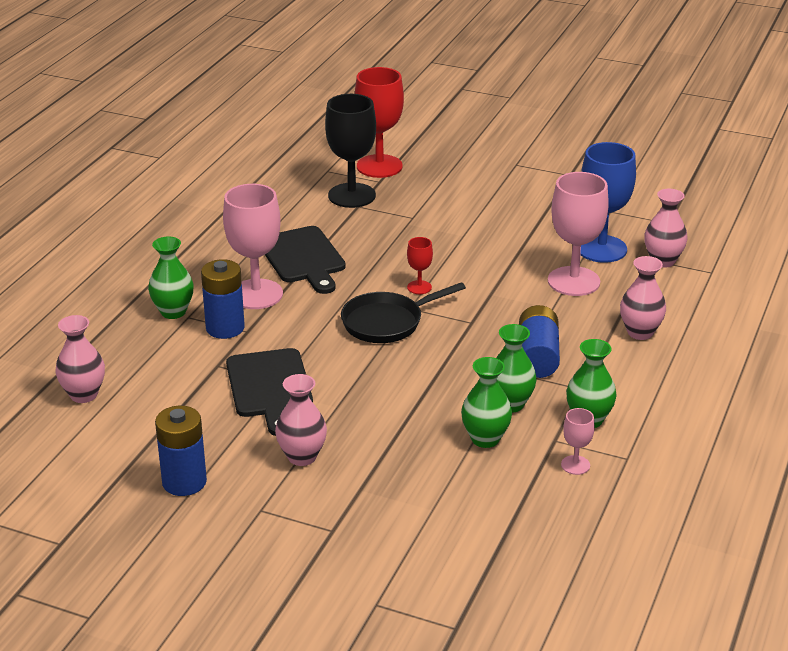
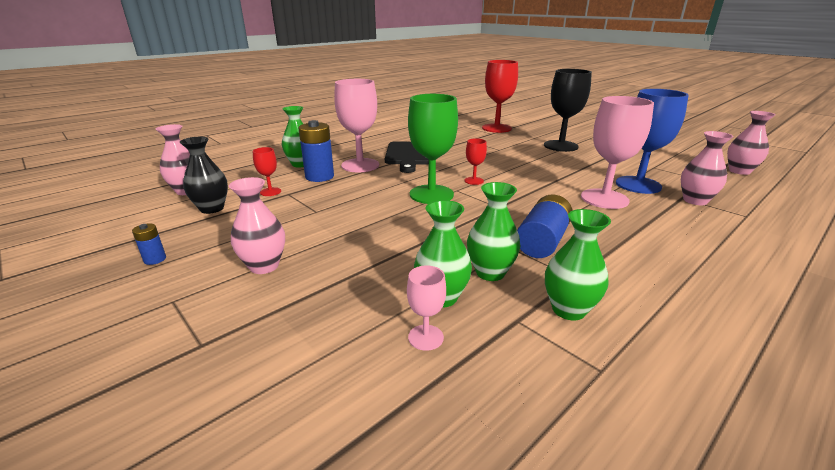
camera: 25 degrees right, 5 degrees down
(154, 410) = (212, 208): none -> black vase
(184, 482) = (155, 259): blue battery -> blue battery, size x0.48
(192, 368) = (270, 192): none -> red goblet
(269, 387) = (304, 213): black cutting board -> none
(351, 195) = (468, 136): black goblet -> black goblet (560, 146)
(387, 322) = (431, 194): black pan -> green goblet
(575, 465) = (526, 358): pink goblet -> pink goblet (425, 337)
(640, 332) = (658, 245): pink vase -> pink vase (739, 171)

